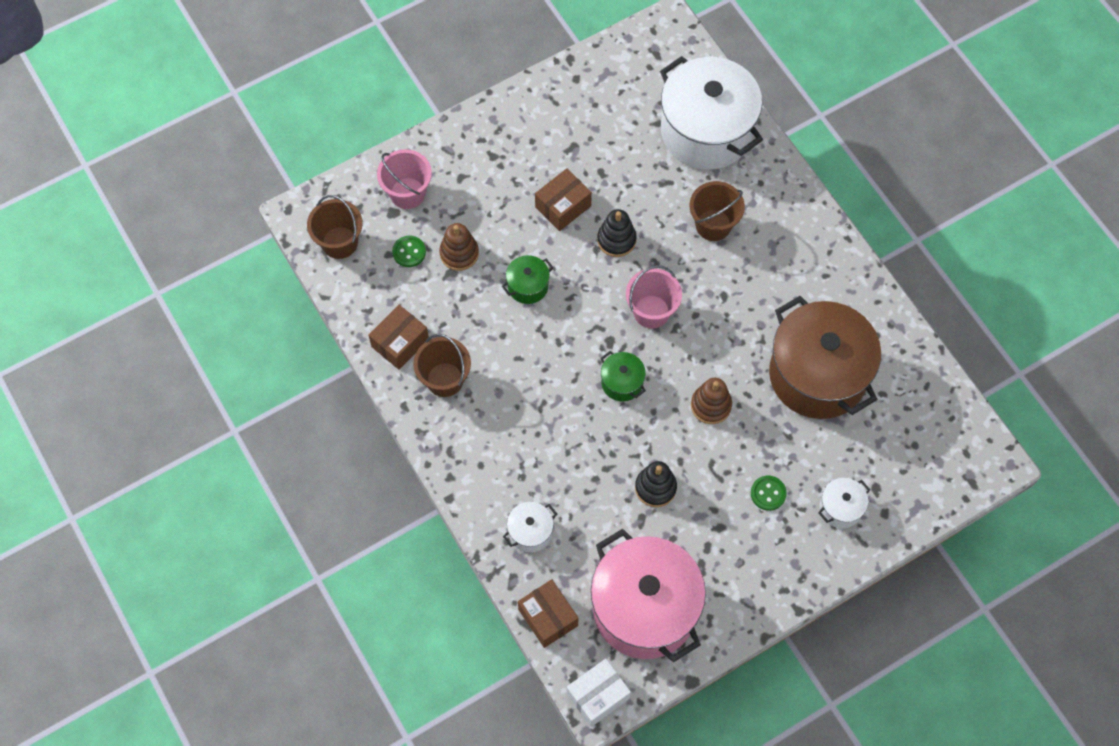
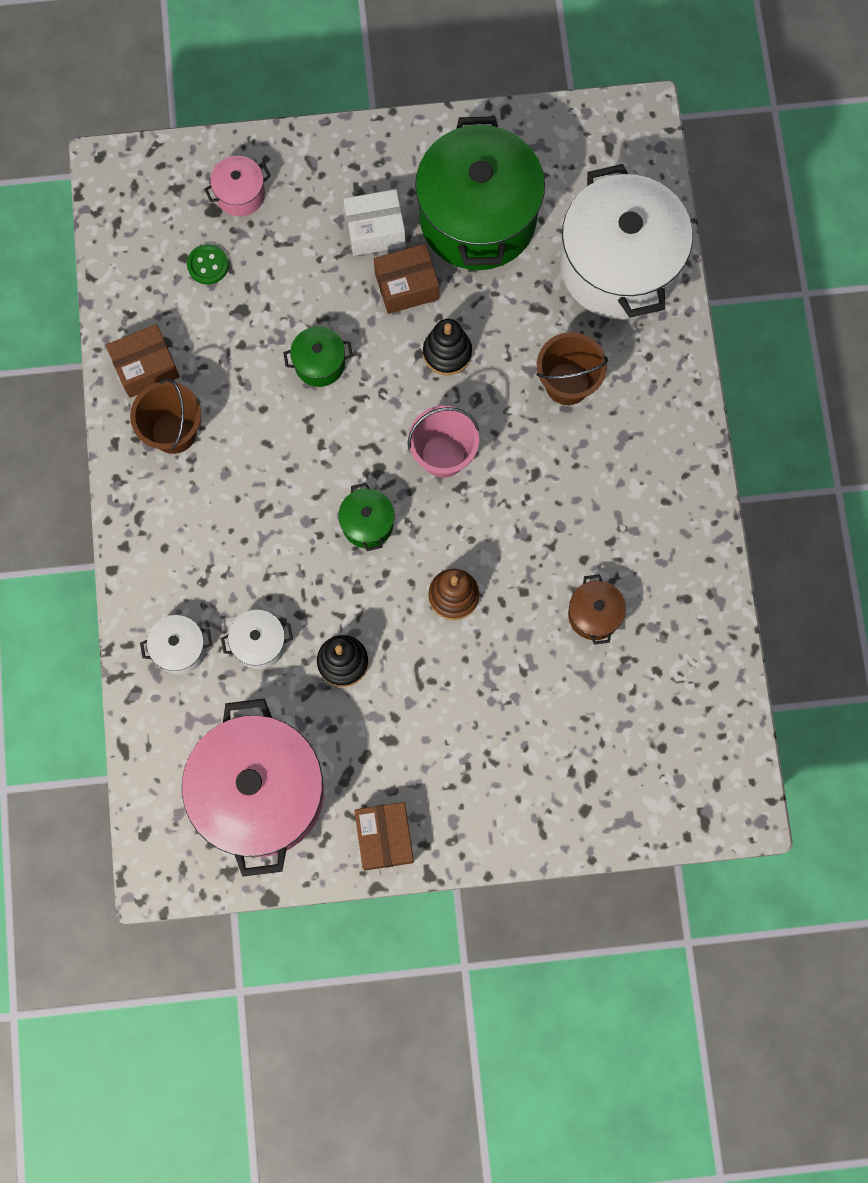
camera: 25 degrees right, 10 degrees up
(339, 242) = (137, 220): brown bucket -> none
(407, 193) = (240, 194): pink bucket -> pink pot
(459, 253) = (262, 291): brown stacking toy -> none
(548, 617) = (151, 753): brown box -> brown box (384, 837)
(589, 139) = (478, 218): none -> green pot
(598, 696) = (160, 866): white box -> white box (375, 230)
(768, 493) = (465, 726): green button -> none
(817, 375) = (594, 615): brown pot -> brown pot, size x0.42
(840, 508) = (537, 781): white pot -> white pot (259, 643)

